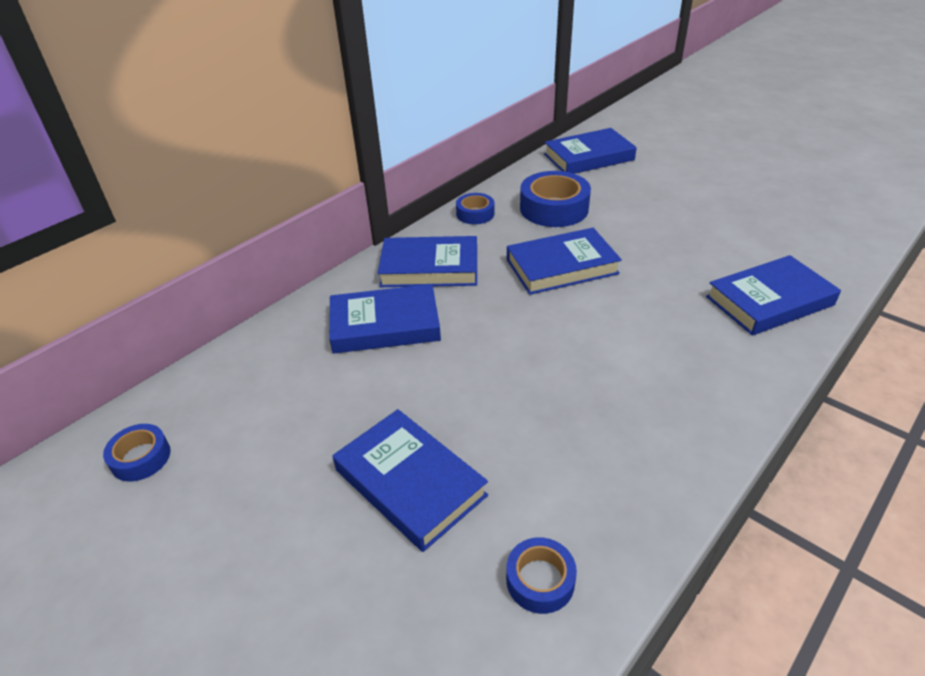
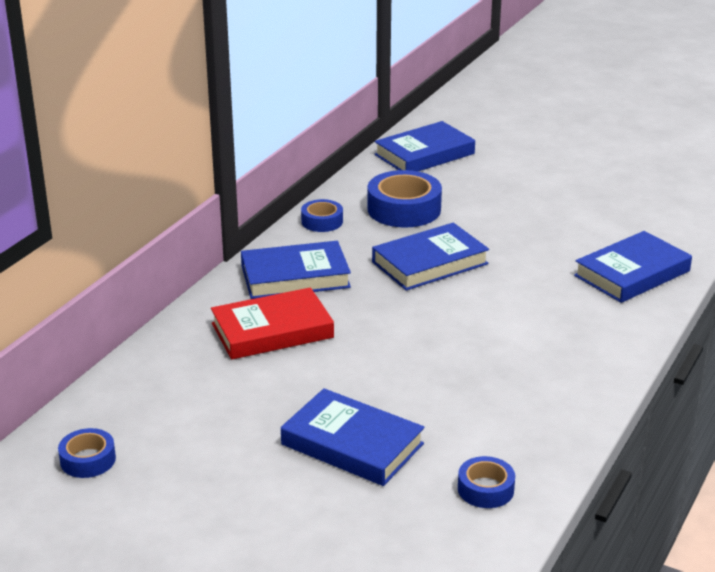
camera: 15 degrees left, 10 degrees down
(385, 325) = (272, 330): blue book -> red book

